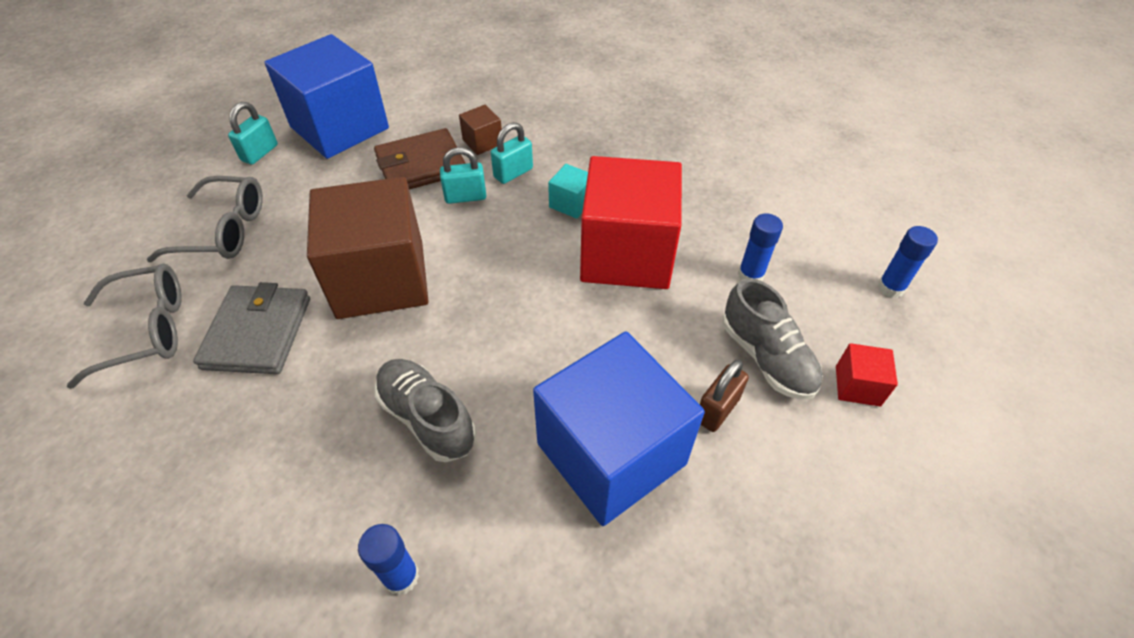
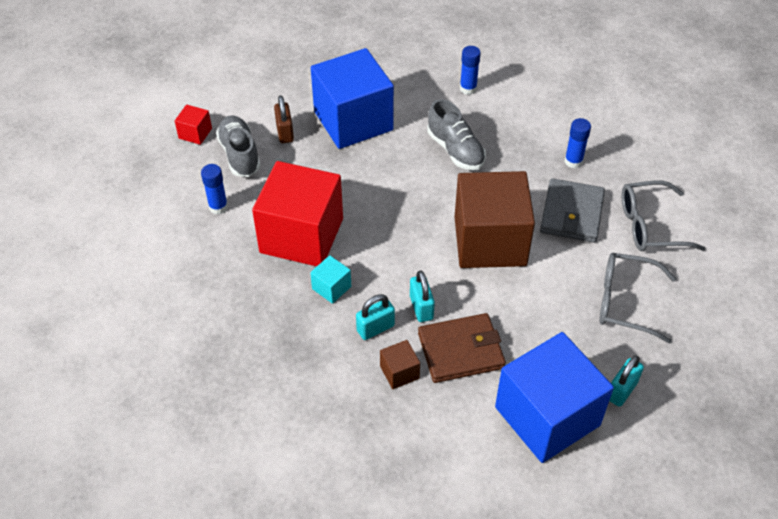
camera: 170 degrees left, 0 degrees up
(465, 197) = (421, 307): turquoise padlock -> turquoise padlock turned 75 degrees clockwise
(717, 410) = (285, 132): brown padlock -> brown padlock turned 60 degrees counterclockwise
(890, 288) = (127, 185): blue glue stick -> blue glue stick (573, 161)

